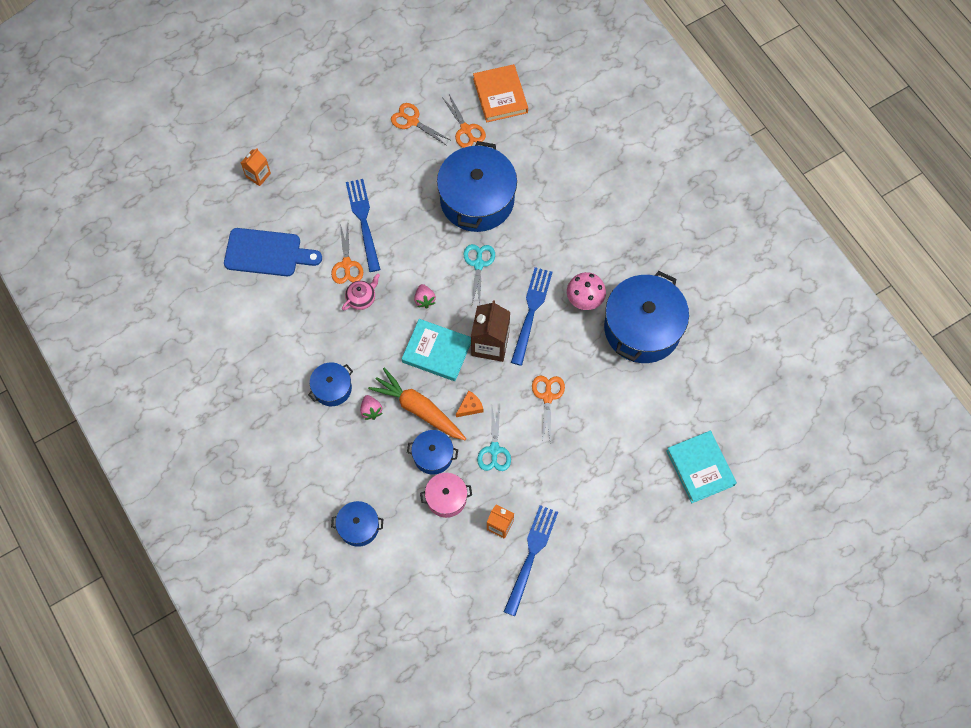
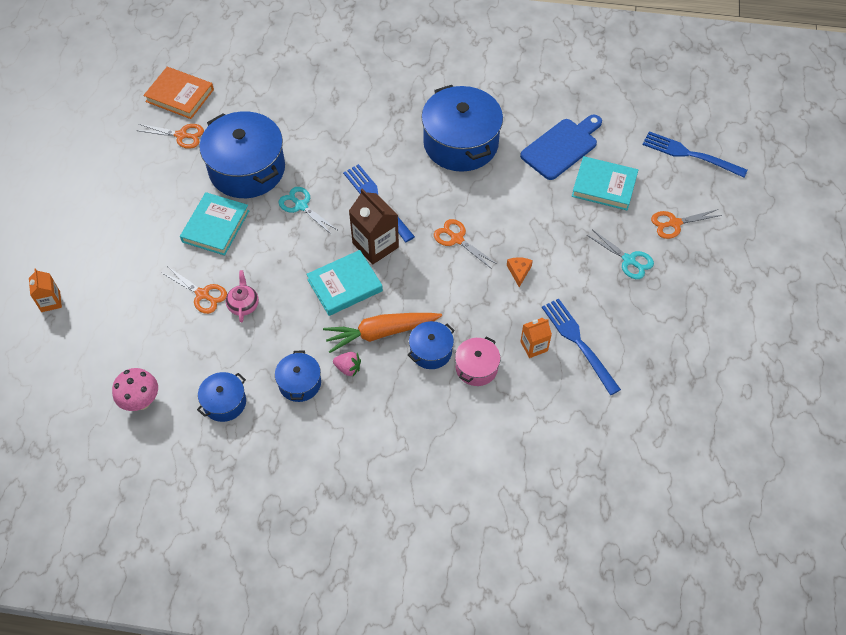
camera: 50 degrees left, 10 degrees down
(267, 253) = (127, 345): blue cutting board -> blue cutting board (561, 147)
(358, 527) = (442, 451): blue pot -> blue pot (224, 402)
(363, 221) = (178, 256): blue fork -> blue fork (689, 154)
(409, 223) = (215, 226): none -> turquoise book
(412, 121) = (133, 163): orange scissors -> orange scissors (674, 223)
(424, 300) = (292, 262): pink strawberry -> none
(470, 407) = (414, 296): orange cheese -> orange cheese (519, 272)
(494, 450) = (466, 305): turquoise scissors -> turquoise scissors (629, 260)
(584, 300) = (402, 162): pink mushroom -> pink mushroom (141, 401)

